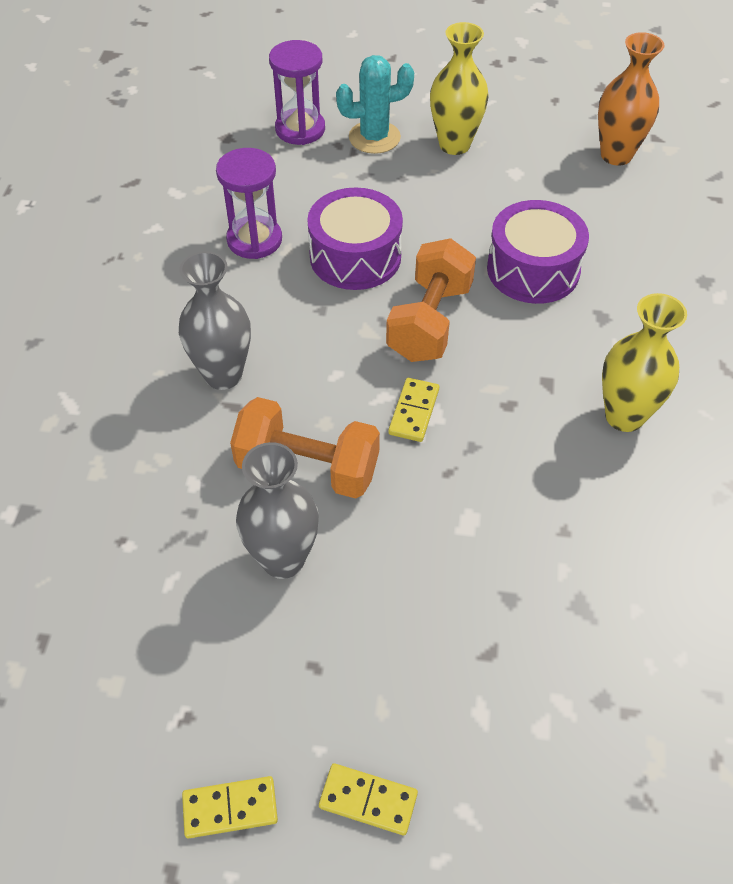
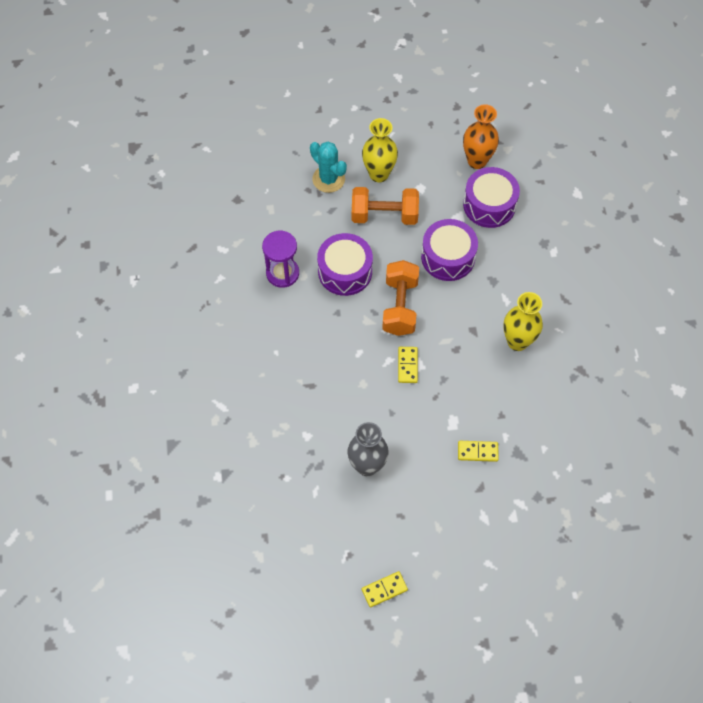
camera: 15 degrees left, 10 degrees up
(223, 375) = (298, 368): grey vase -> none
(300, 129) = (280, 182): purple hourglass -> none
(307, 468) = (362, 412): orange dumbbell -> orange dumbbell (384, 215)
(368, 800) = (444, 570): yellow domino -> yellow domino (477, 452)
(374, 137) = (328, 179): turquoise cactus -> turquoise cactus turned 75 degrees clockwise
(622, 213) = (489, 205): none -> purple drum

